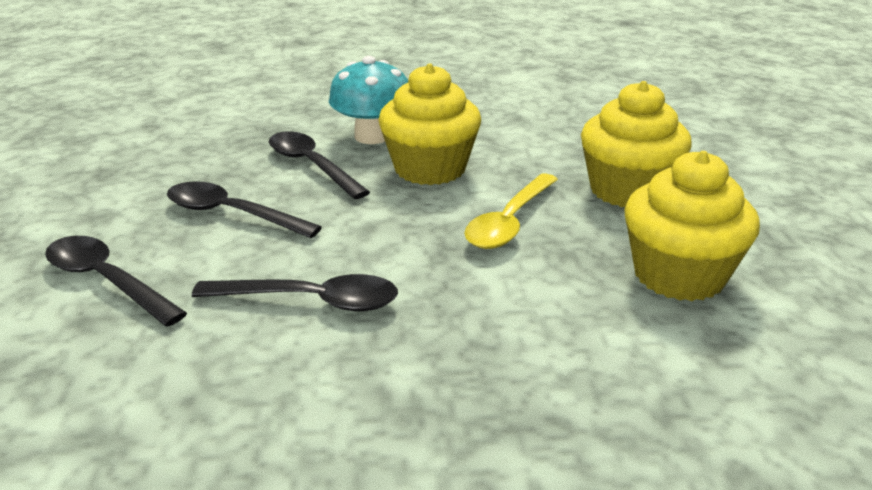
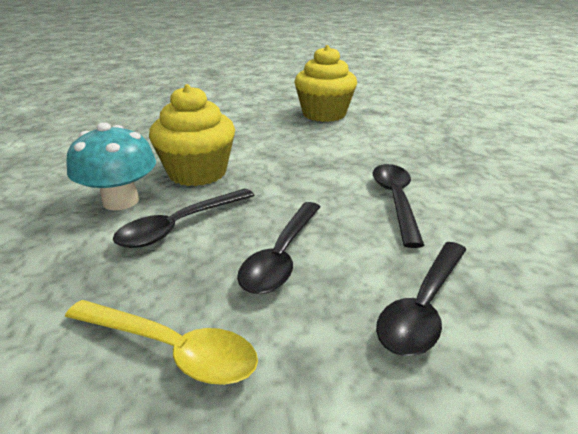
camera: 95 degrees left, 0 degrees up
(510, 222) = (278, 147): yellow spoon -> yellow spoon (171, 349)
(627, 190) = (236, 119): yellow cupcake -> none

